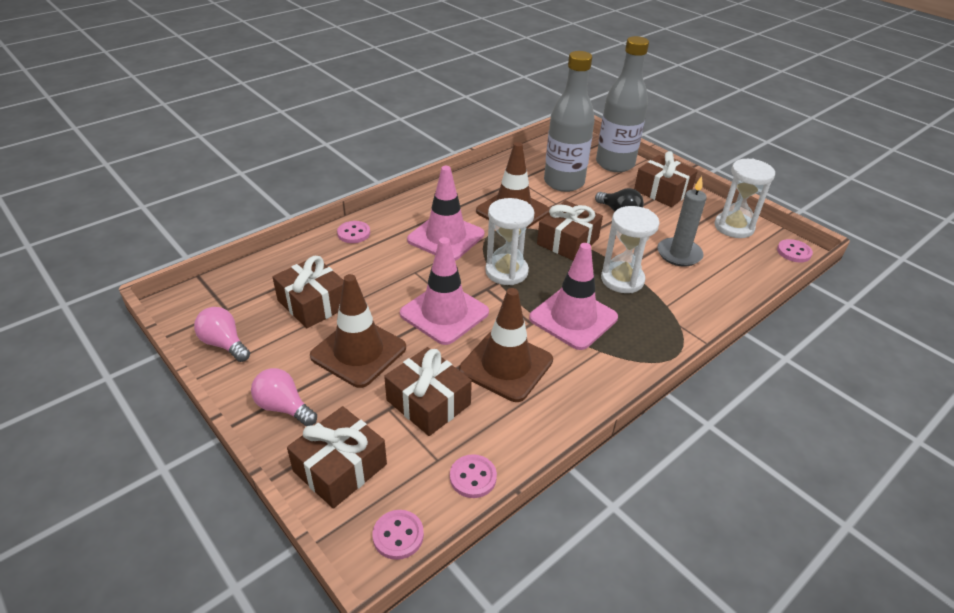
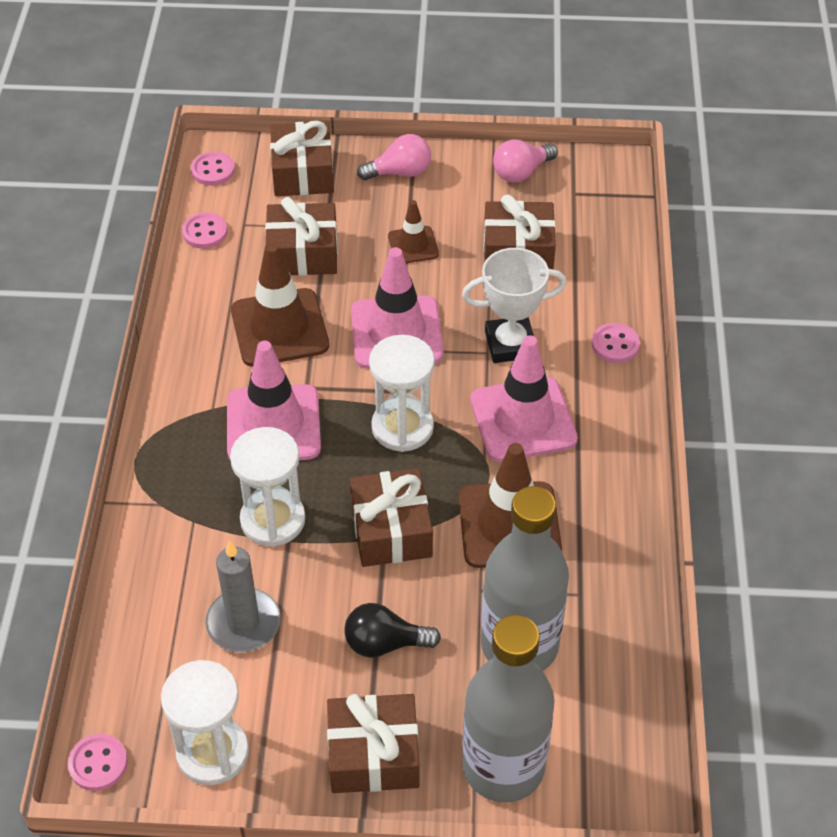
camera: 135 degrees right, 10 degrees up
(224, 344) = (521, 172): pink light bulb -> pink light bulb turned 150 degrees clockwise
(358, 352) = (413, 245): brown traffic cone -> brown traffic cone, size x0.54
(398, 267) = (510, 344): none -> white trophy

